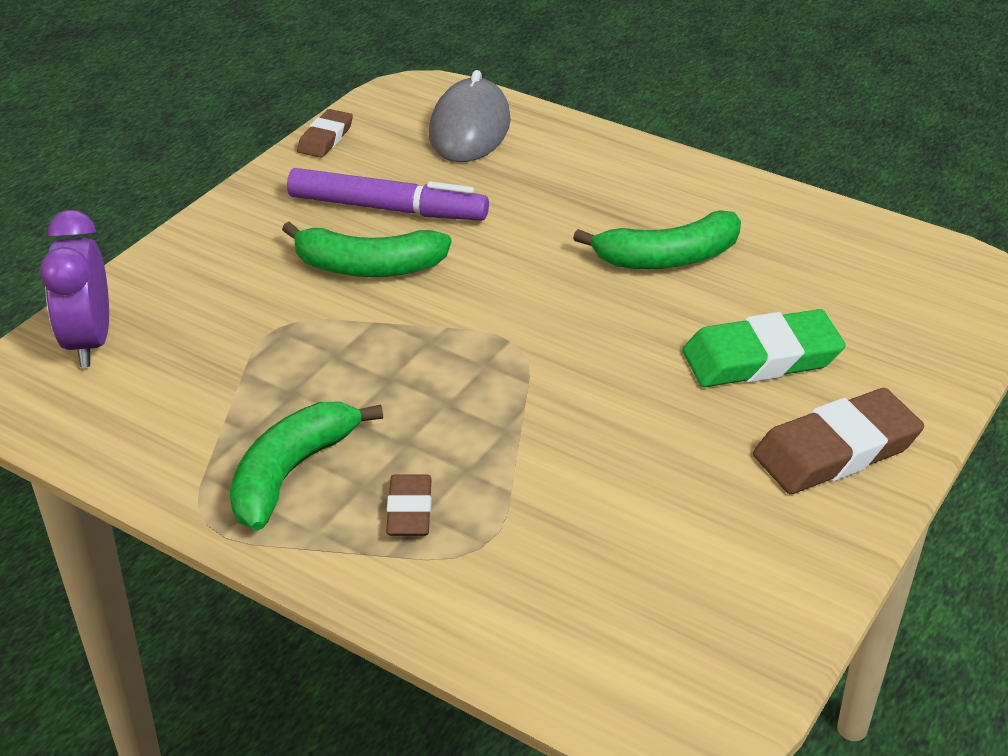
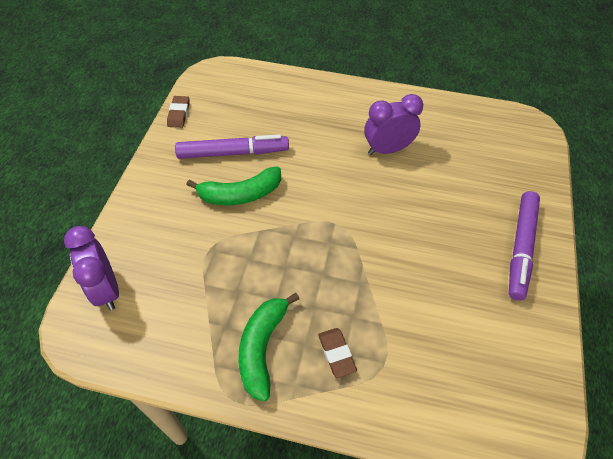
camera: 20 degrees left, 15 degrees up
(470, 128) = (252, 90): grey mouse -> none
(668, 258) = (387, 149): green banana -> purple clock
(761, 358) = (460, 200): green eraser -> none
(836, 450) = (521, 248): brown eraser -> purple marker

